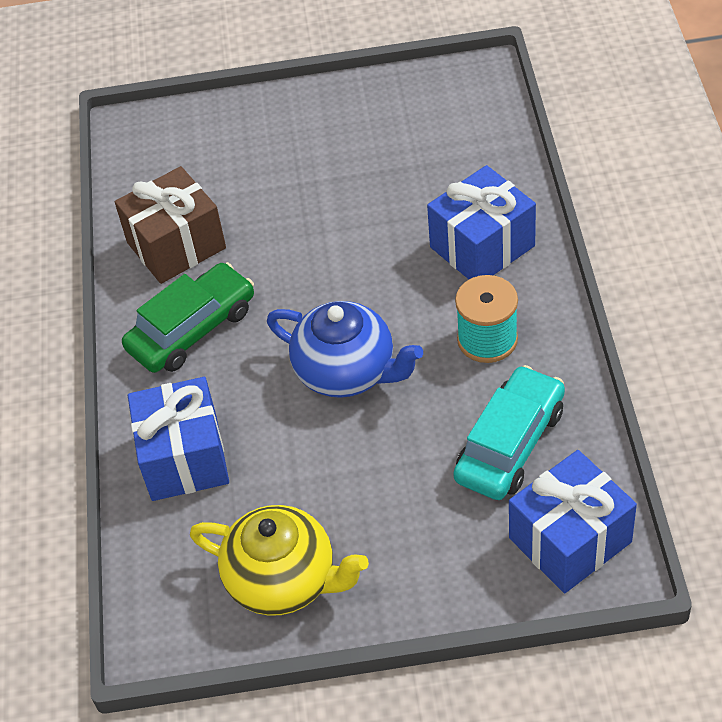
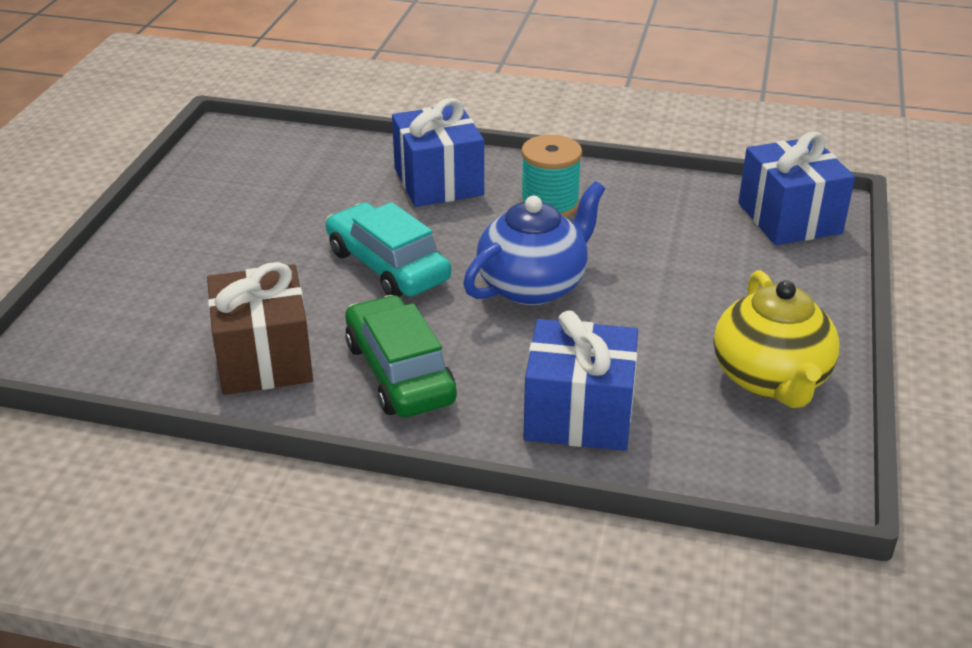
camera: 75 degrees left, 15 degrees down
(284, 580) = (771, 379): yellow teapot -> yellow teapot turned 135 degrees clockwise
(510, 444) = (674, 221): turquoise car -> turquoise car (387, 266)

